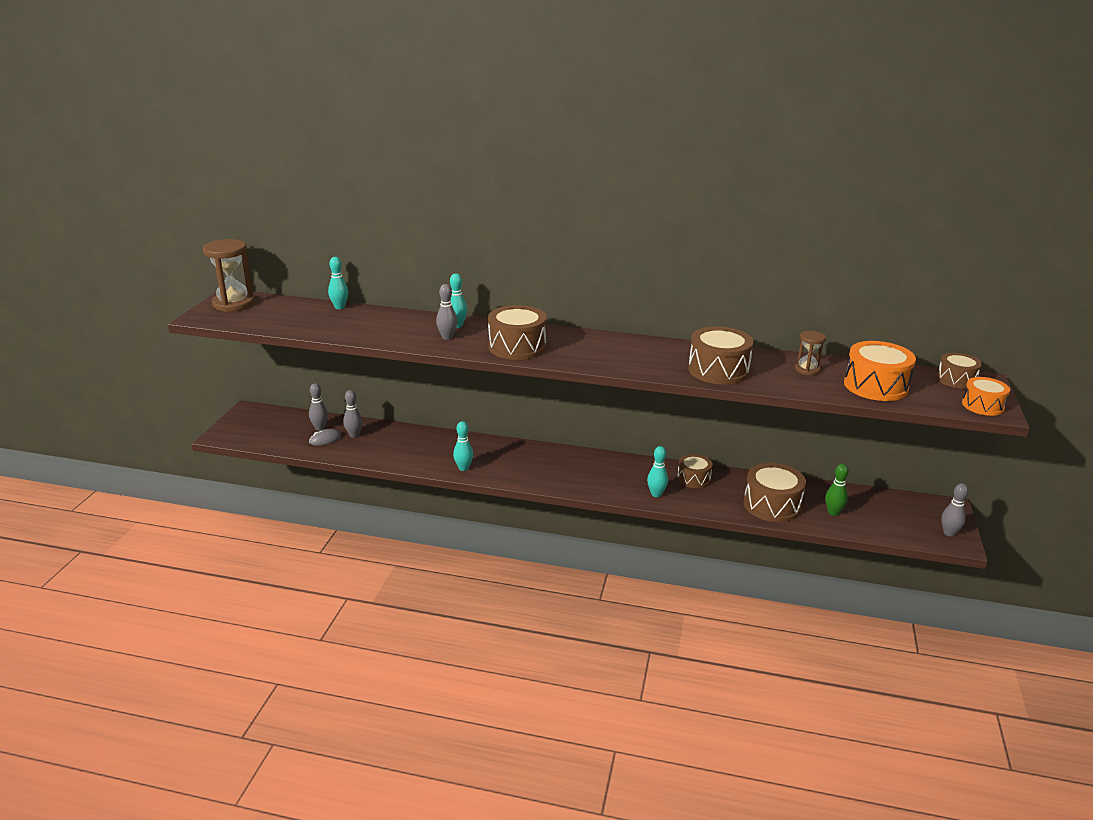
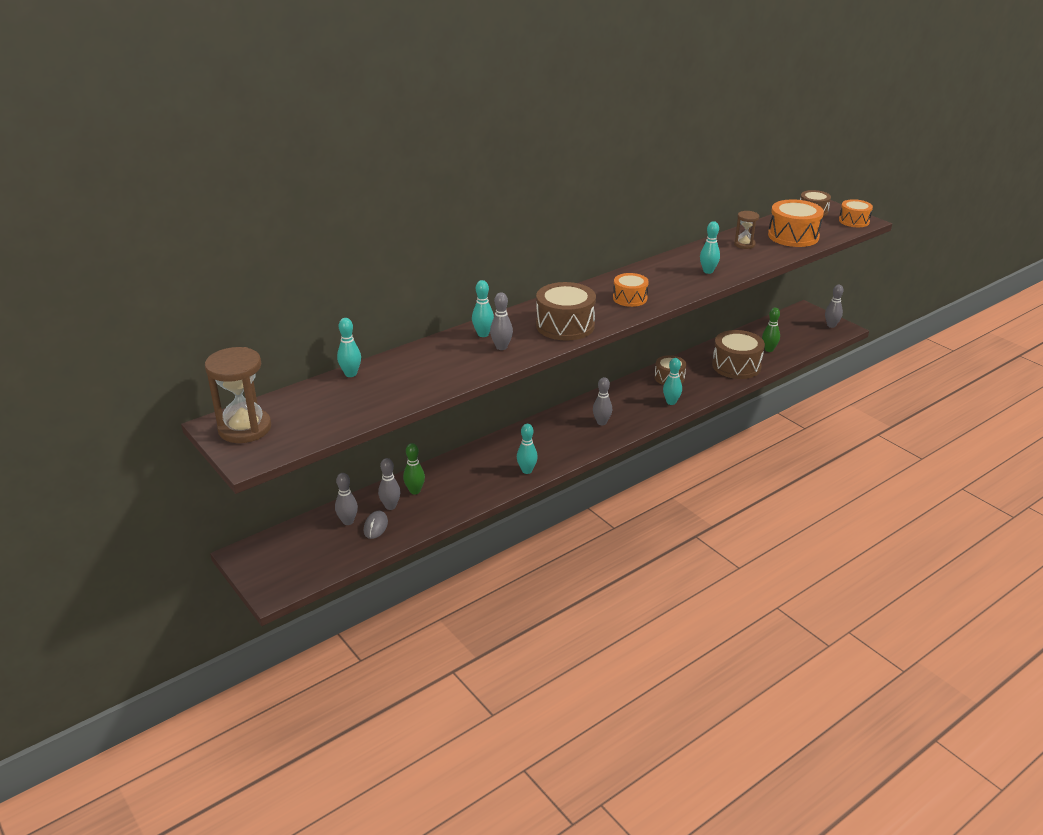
camera: 50 degrees left, 5 degrees up
(382, 436) = (415, 491): none -> green bowling pin
(575, 473) = (601, 422): none -> grey bowling pin
(606, 355) = (630, 298): none -> orange drum
(718, 370) = (708, 271): brown drum -> turquoise bowling pin

